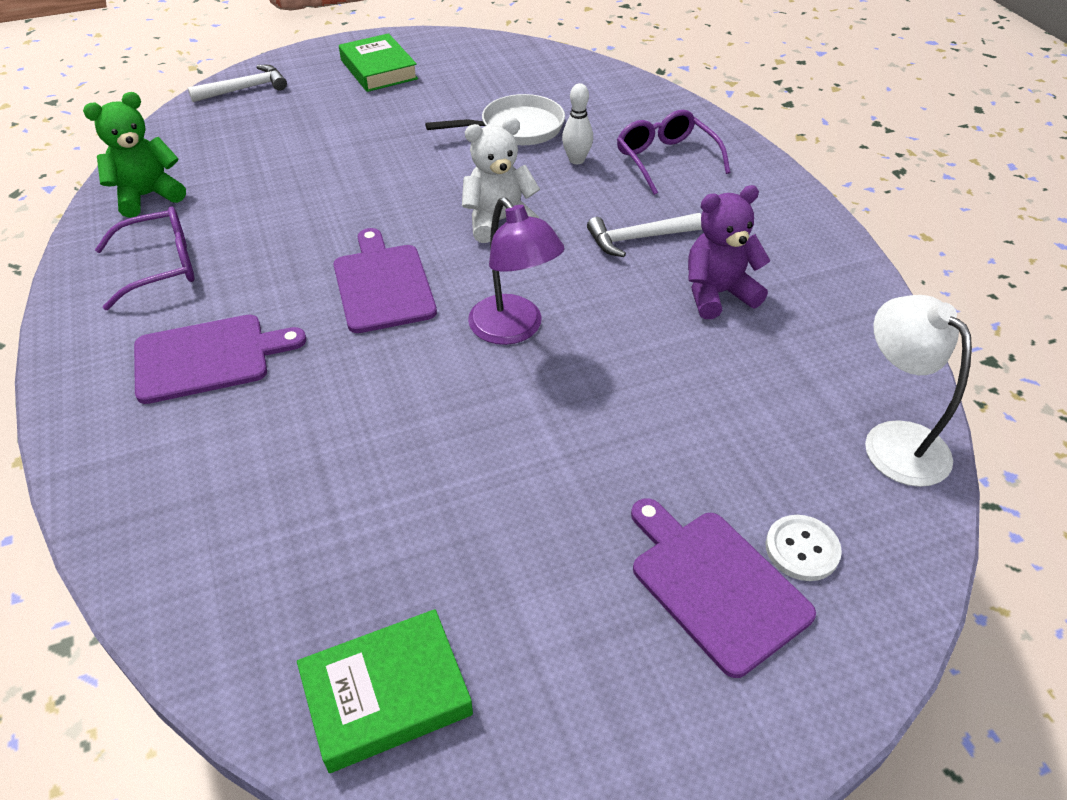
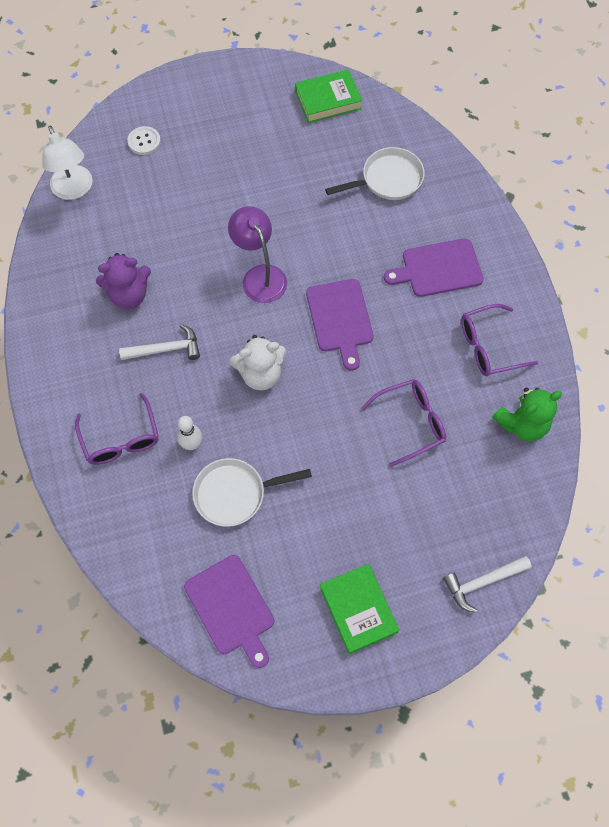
camera: 175 degrees left, 20 degrees up
(268, 503) = (388, 179): none -> white pan
(296, 190) = (411, 423): none -> purple glasses
(715, 585) = (188, 129): purple cutting board -> purple cutting board (231, 608)

